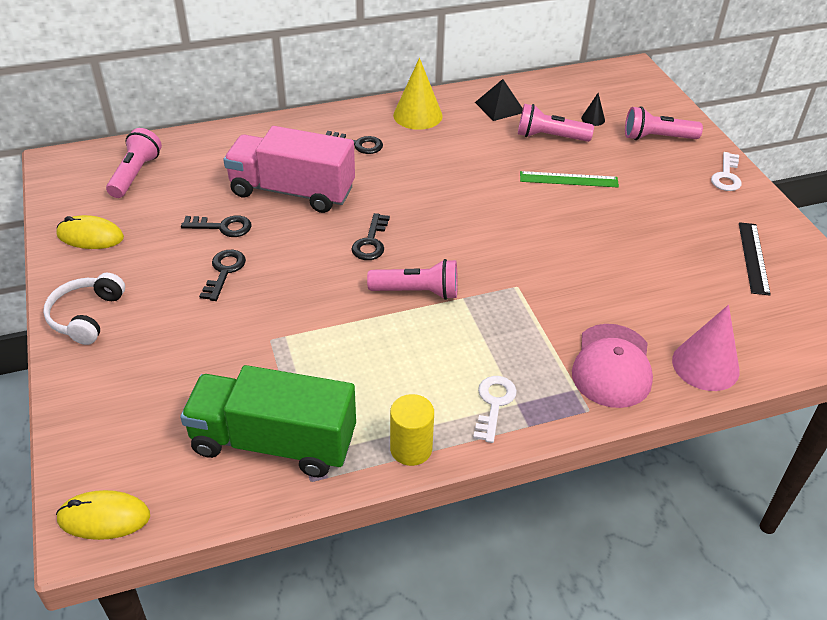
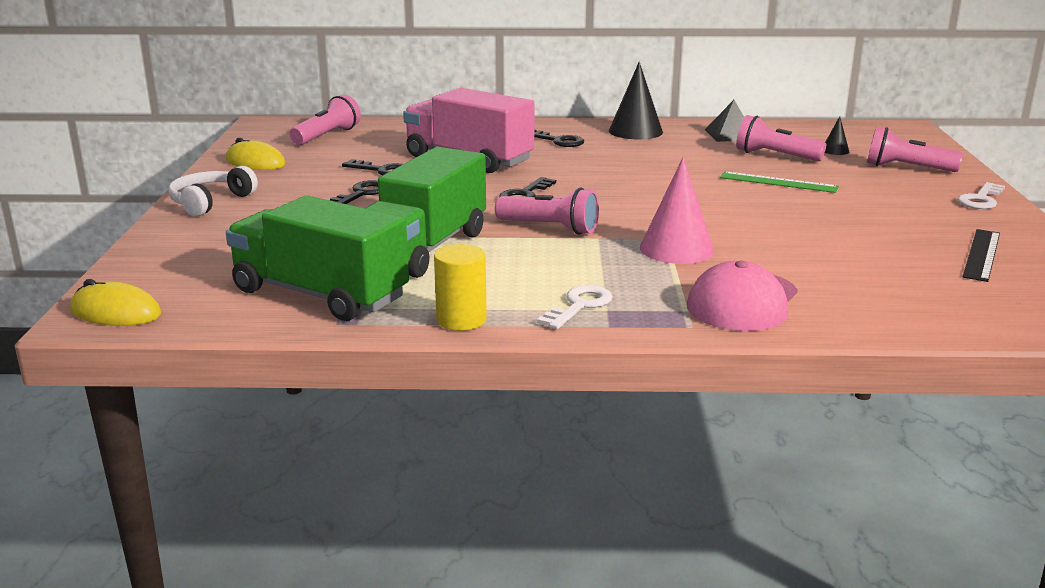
camera: 20 degrees right, 20 degrees down
(327, 349) = (424, 249): none -> green truck
(417, 115) = (635, 131): yellow cone -> black cone
(705, 365) = (865, 317): pink cone -> pink cone (676, 249)

